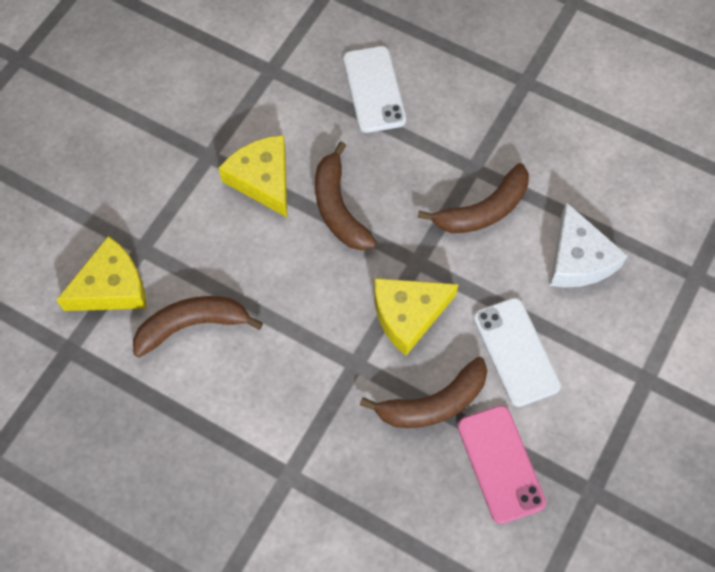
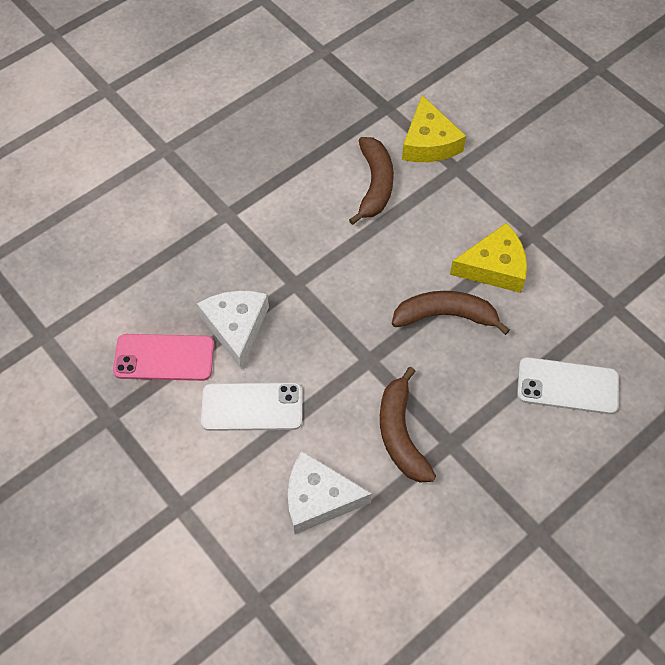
camera: 110 degrees right, 5 degrees down
(408, 314) = (321, 336): yellow cheese -> none
(433, 403) = (236, 327): brown banana -> white cheese

